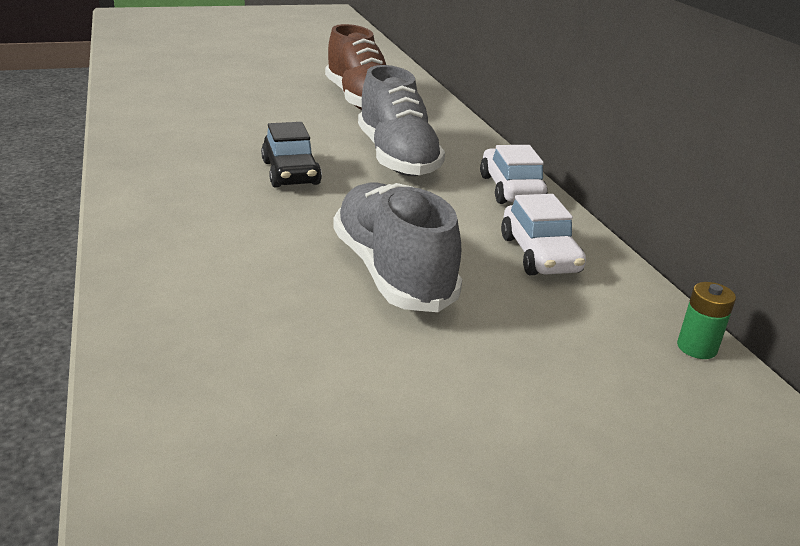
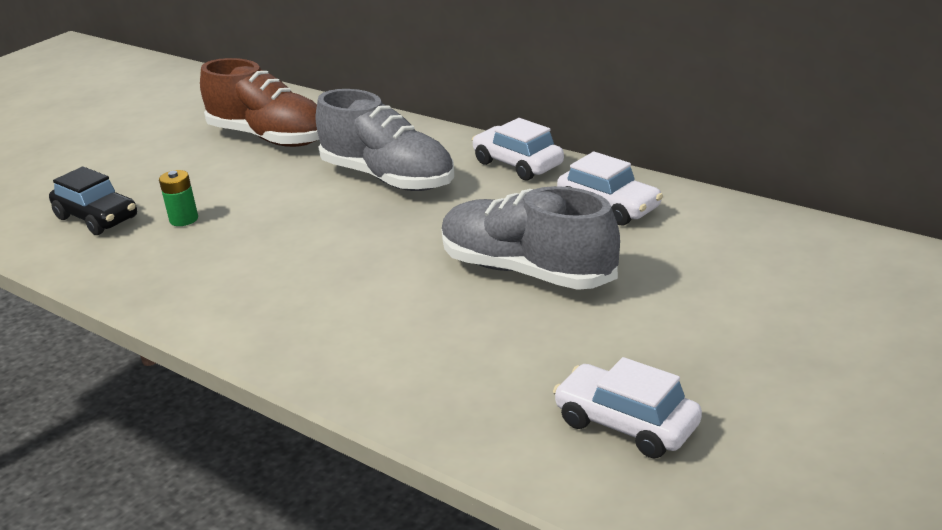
camera: 30 degrees left, 0 degrees up
(266, 453) = (626, 424): none -> white car
(291, 173) = (320, 234): black car -> black car (97, 218)
(696, 347) = (781, 221): green battery -> green battery (184, 219)

